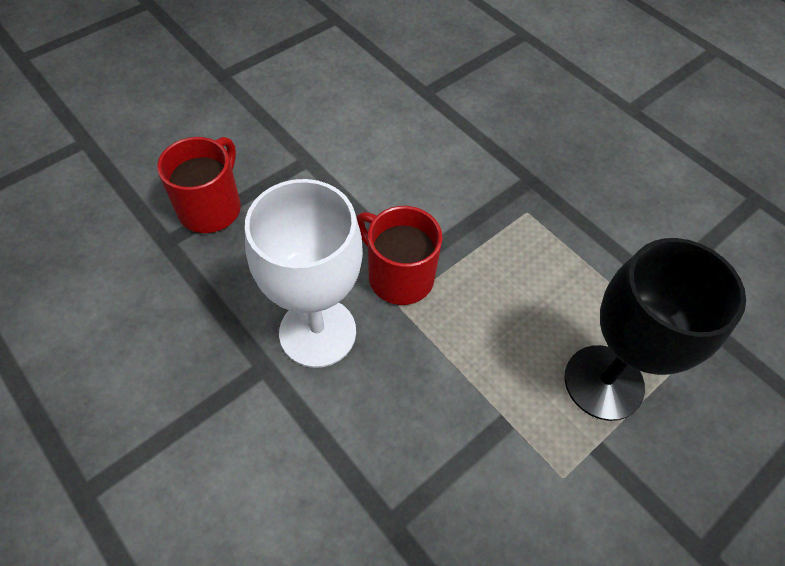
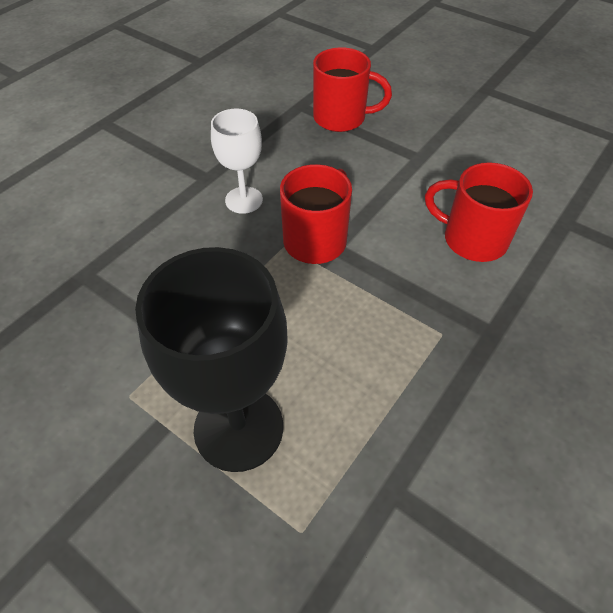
camera: 80 degrees right, 5 degrees down
(317, 332) = (244, 200): white goblet -> white goblet, size x0.57
(429, 158) = (472, 239): none -> red mug

